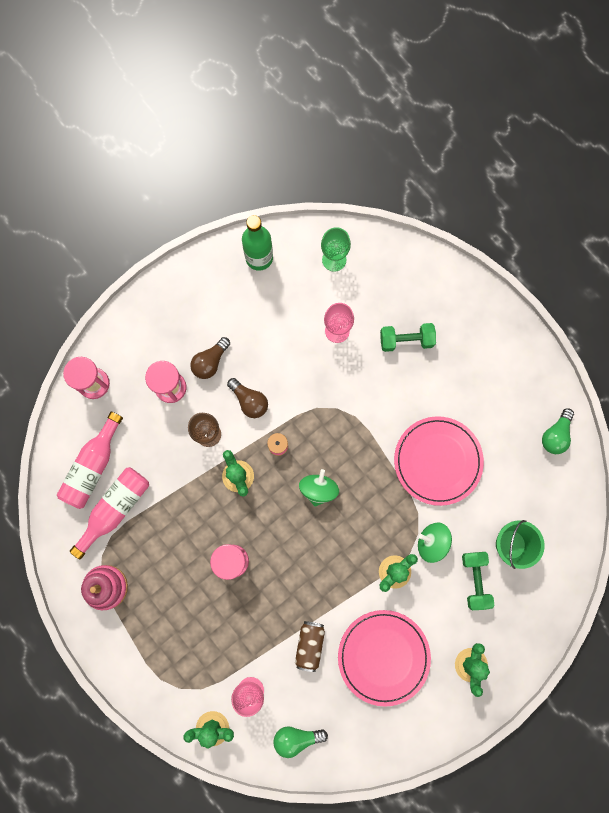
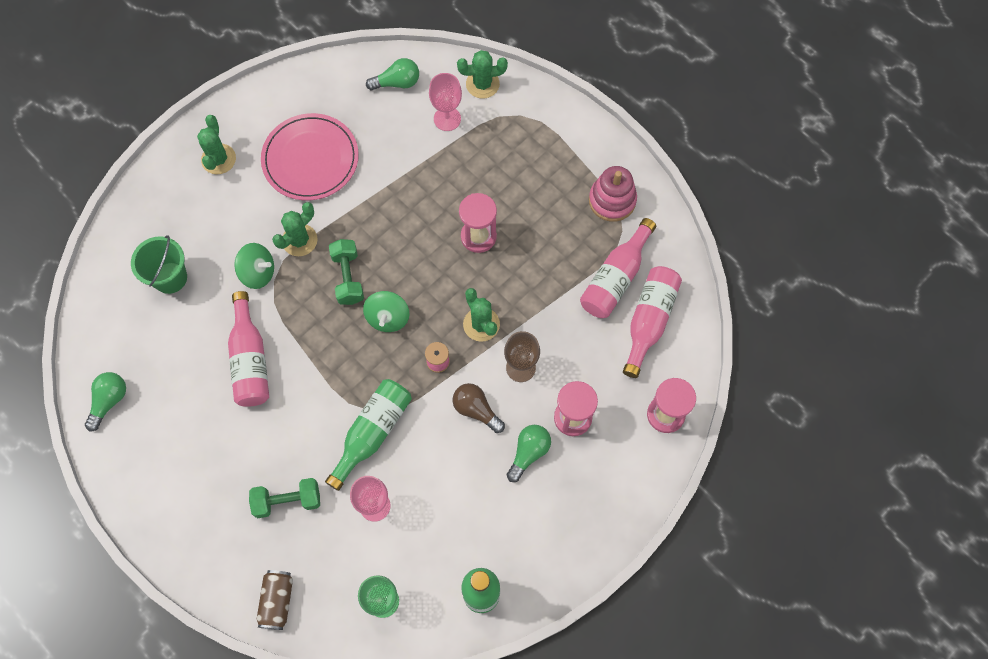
camera: 175 degrees right, 10 degrees down
(210, 362) = (528, 453): brown light bulb -> green light bulb
(309, 645) = (389, 164): brown can -> brown can (277, 601)
(336, 389) = (372, 433): none -> green bottle
(437, 461) = (250, 360): pink plate -> pink bottle
(475, 580) = (211, 239): green dumbbell -> green dumbbell (348, 277)

